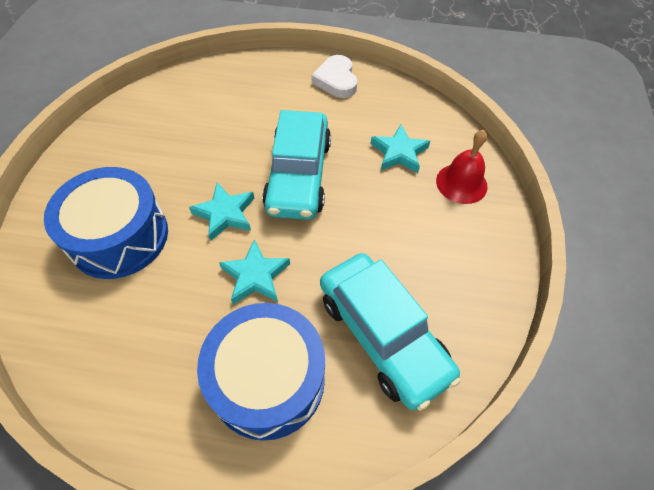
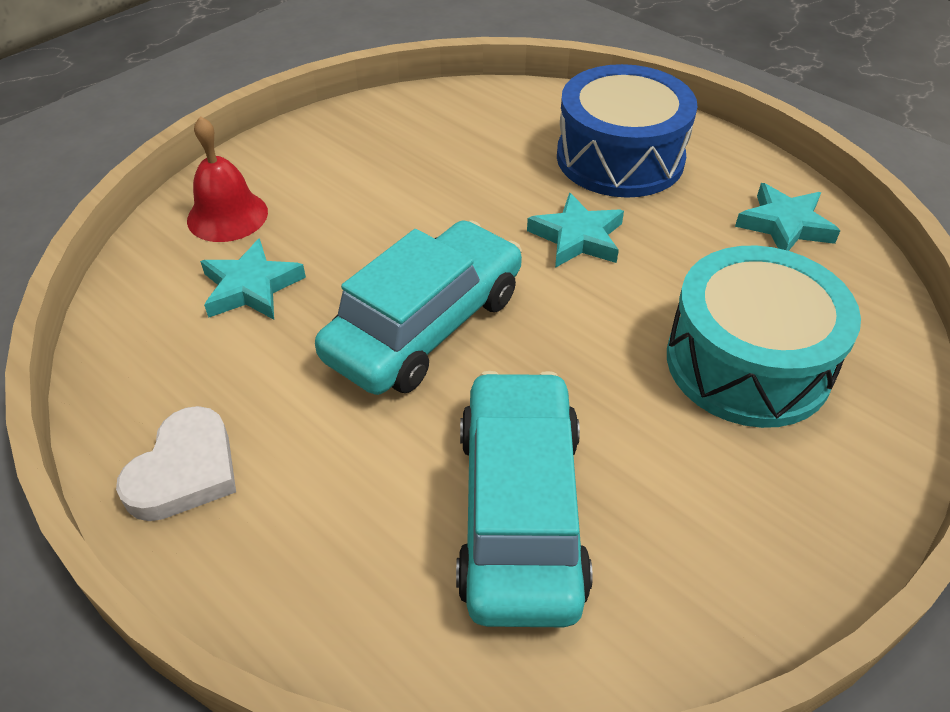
camera: 145 degrees left, 10 degrees down
(119, 236) = (748, 363): blue drum -> turquoise drum
(225, 214) = (572, 322): turquoise star -> turquoise star (784, 225)
(382, 335) = (481, 141): turquoise car -> turquoise car (520, 511)

